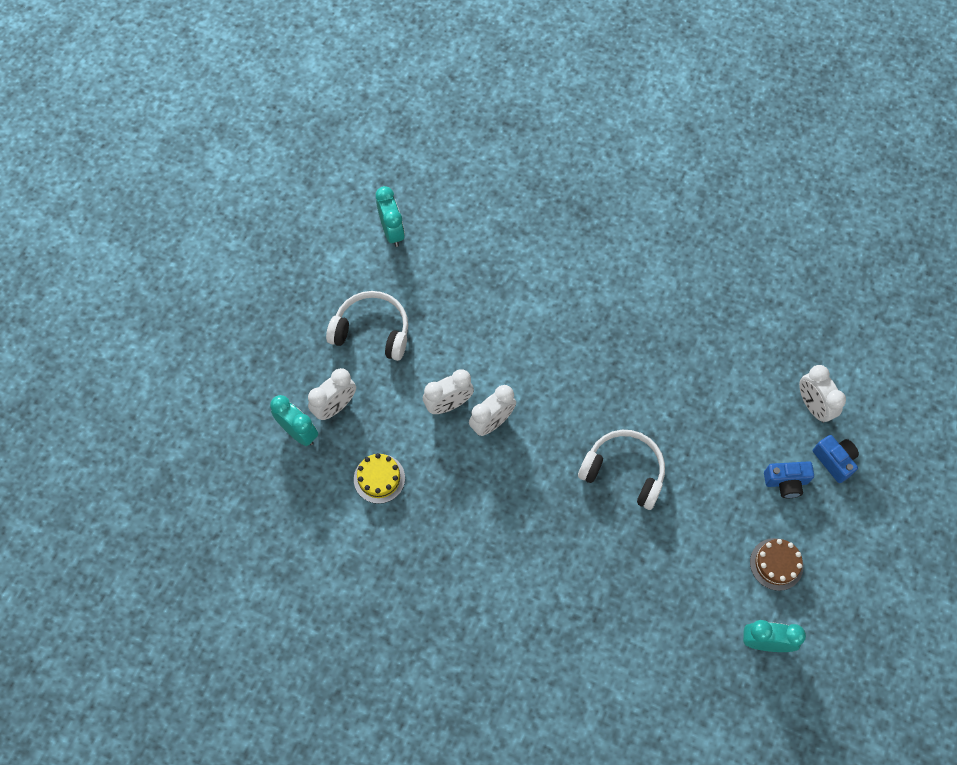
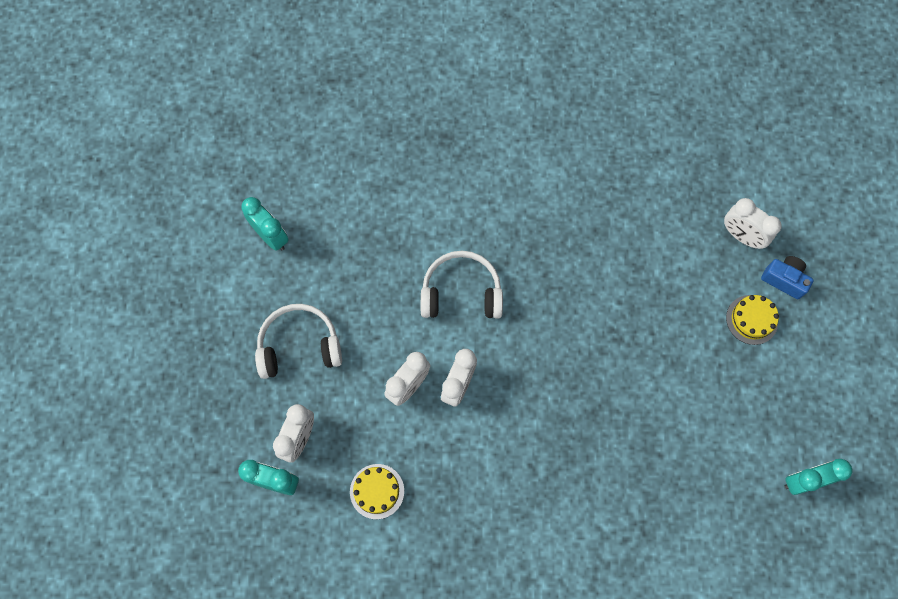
camera: 25 degrees left, 5 degrees up
(624, 471) = (603, 376): white headphones -> white headphones (461, 292)
(776, 564) = (779, 401): brown cake -> none
(786, 482) = (752, 319): blue camera -> yellow cake

